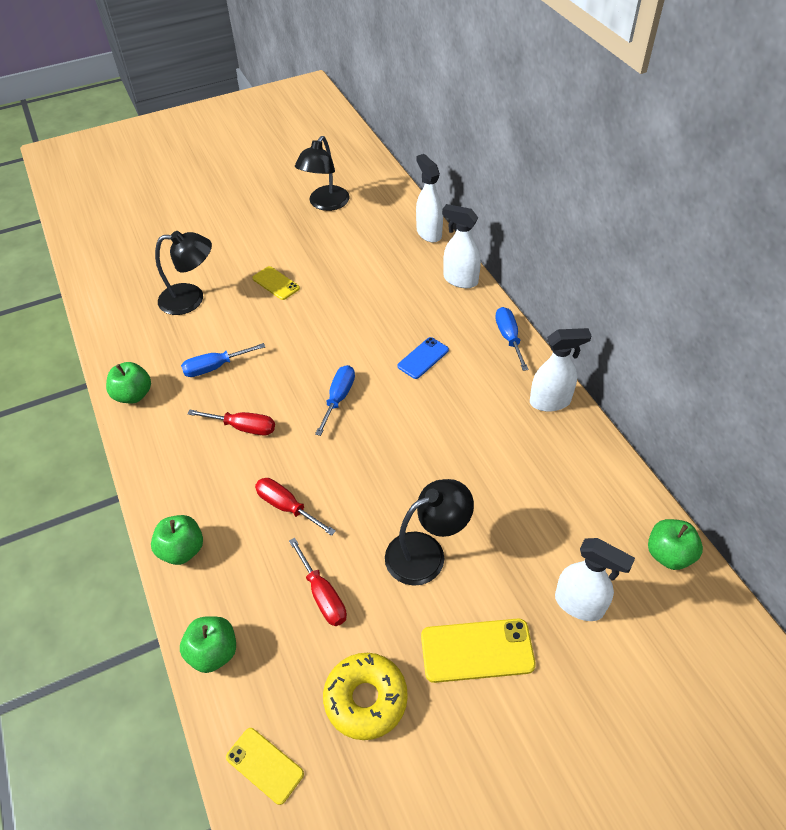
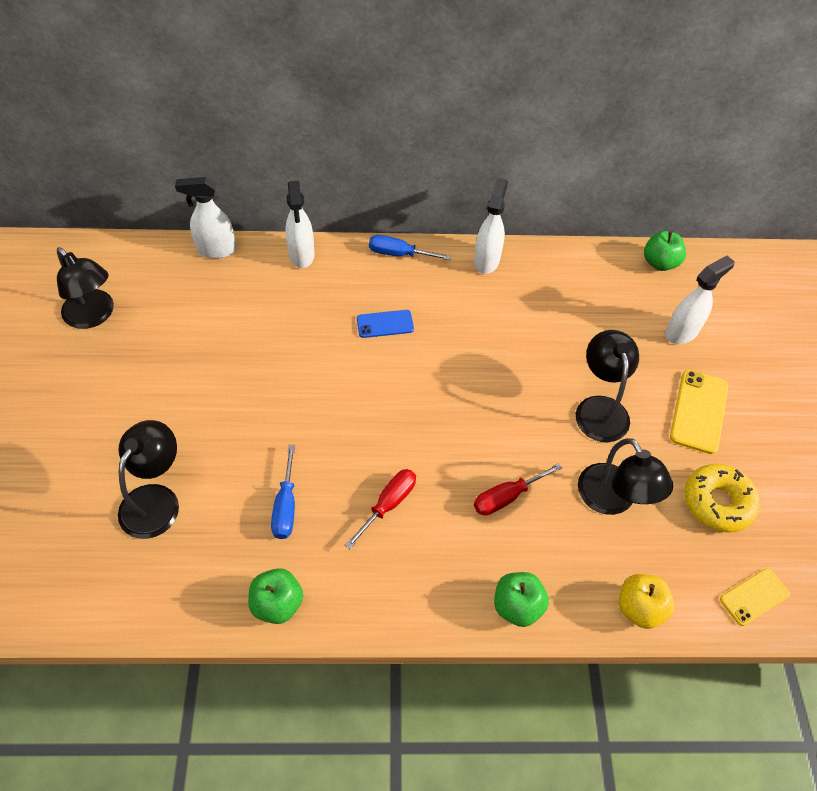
camera: 70 degrees left, 5 degrees up
(213, 652) = (639, 608): green apple -> yellow apple
(276, 283) = (192, 407): yellow phone -> none
(322, 595) = (612, 500): red screwdriver -> black lamp
(338, 398) = (396, 408): blue screwdriver -> none
(423, 358) = (385, 324): blue phone -> blue phone turned 75 degrees counterclockwise
(460, 280) = (301, 255): white spray bottle -> white spray bottle turned 60 degrees counterclockwise

